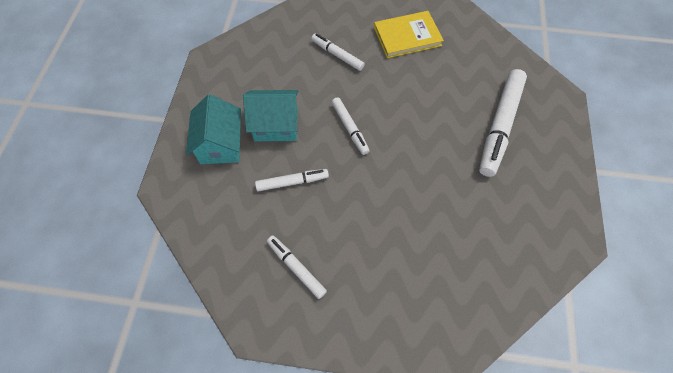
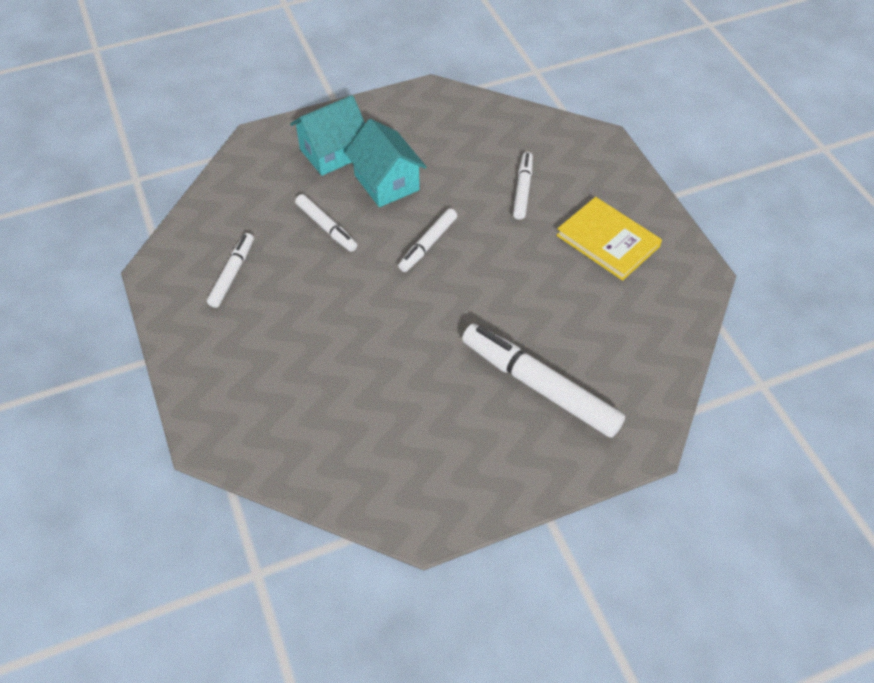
camera: 60 degrees right, 10 degrees down
(499, 126) = (539, 386): white marker -> white marker turned 45 degrees clockwise

